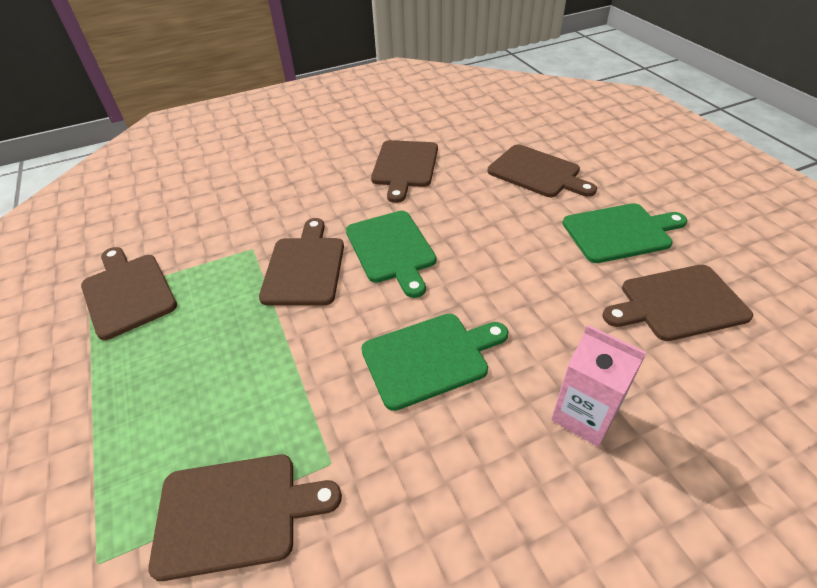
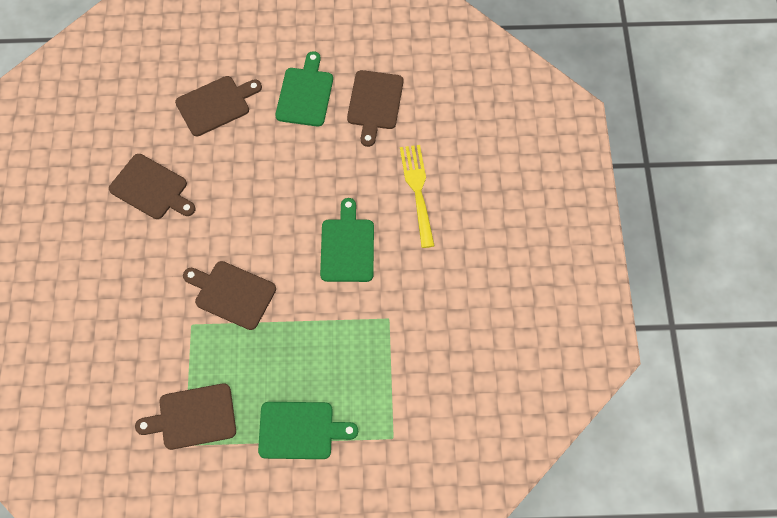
camera: 70 degrees left, 20 degrees up
(235, 513) = (395, 370): brown cutting board -> none
(391, 249) = (244, 233): green cutting board -> green cutting board (300, 430)
(584, 415) = (417, 191): pink carton -> yellow fork

